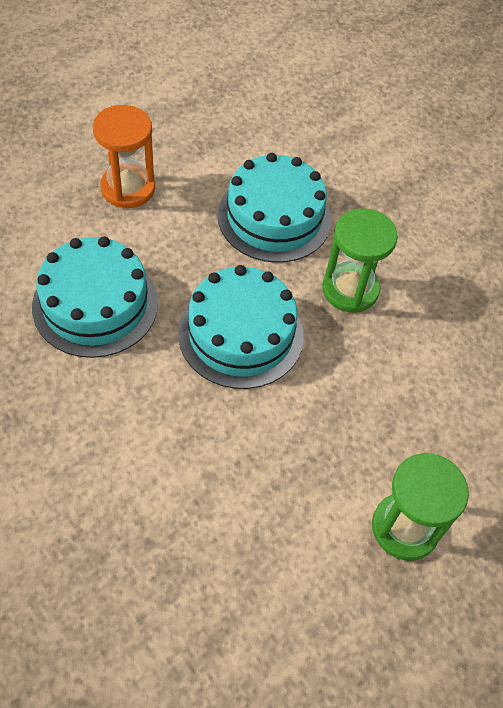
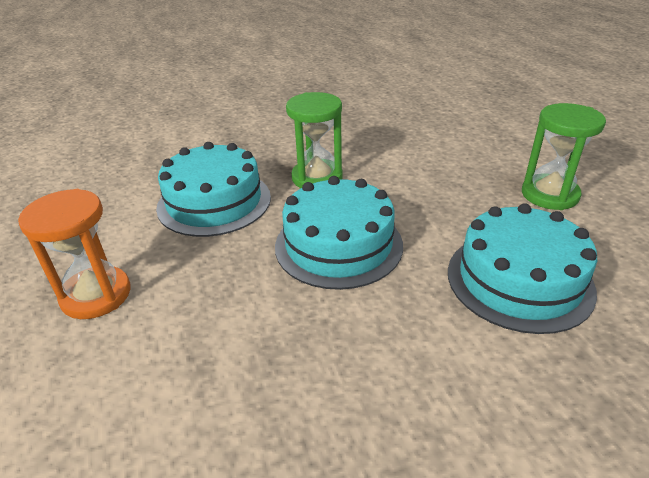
camera: 65 degrees left, 20 degrees down
(95, 304) = (249, 352): turquoise cake -> turquoise cake (519, 280)

